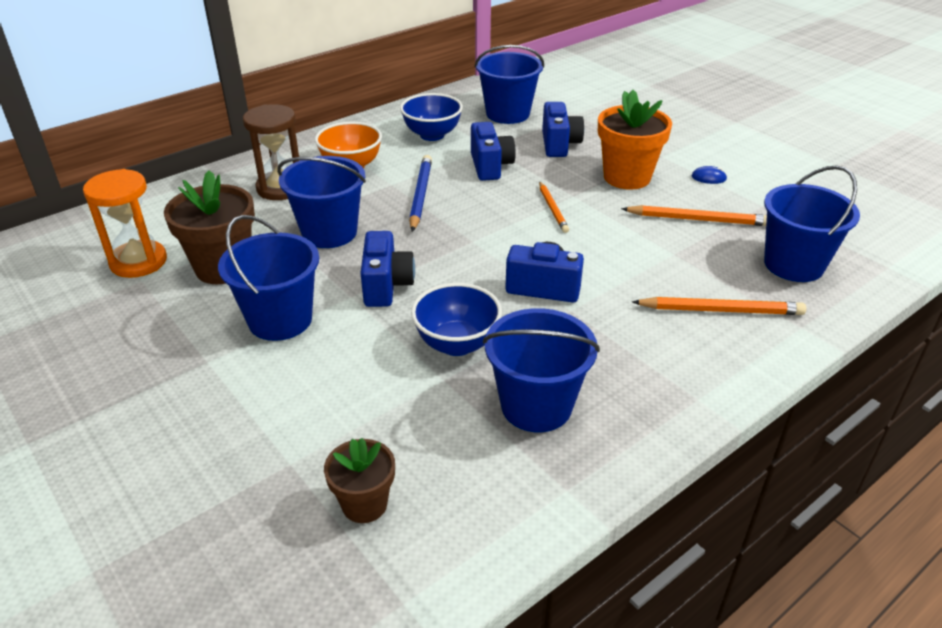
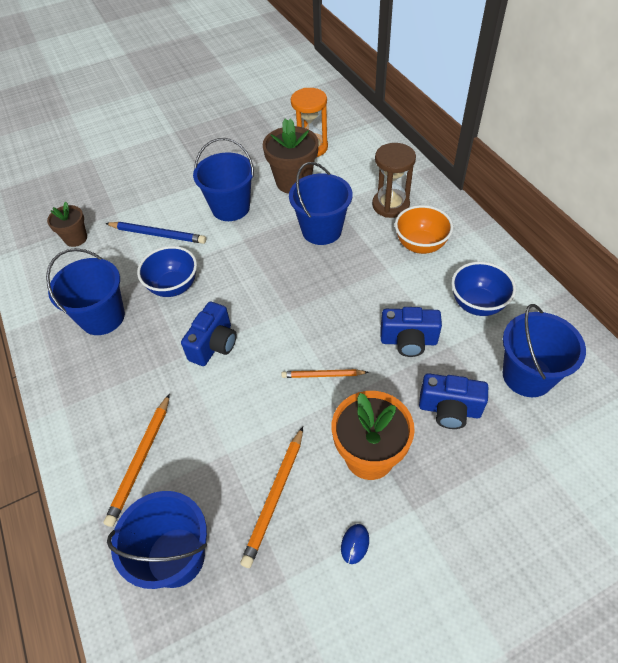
camera: 105 degrees right, 15 degrees up
(386, 286) = (247, 257): blue camera -> none
(420, 195) = (365, 285): blue pencil -> blue pencil (158, 234)

